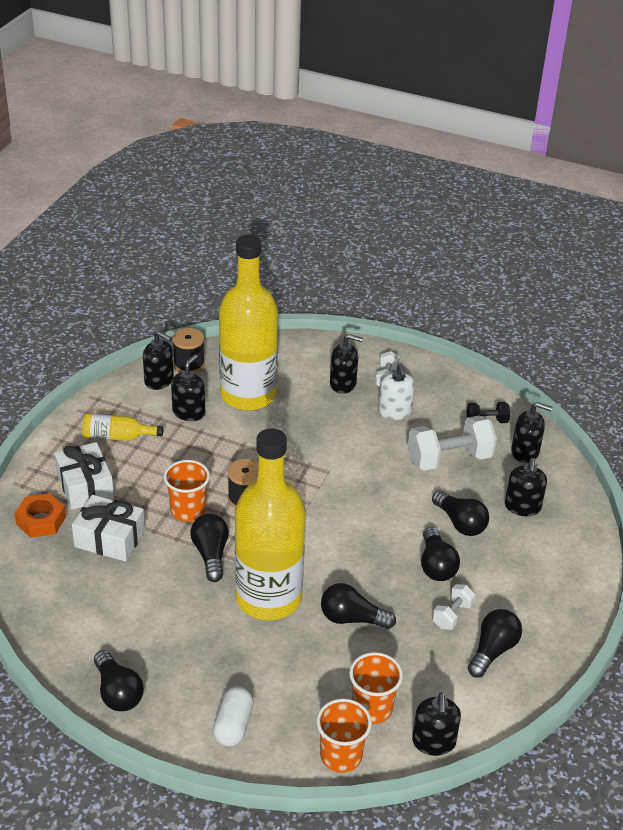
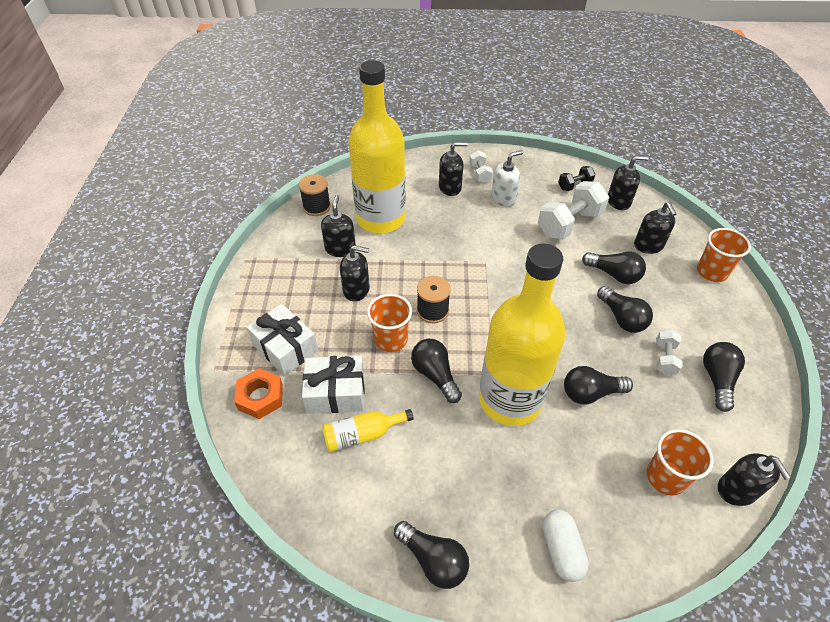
camera: 20 degrees left, 10 degrees up
(117, 436) = (289, 290): yellow bottle -> yellow bottle (362, 435)
(159, 380) = (299, 228): black soap dispenser -> black soap dispenser (356, 290)
(341, 756) = (674, 541): orange cup -> orange cup (711, 272)
(395, 412) = (503, 198): white soap dispenser -> white soap dispenser turned 90 degrees counterclockwise

